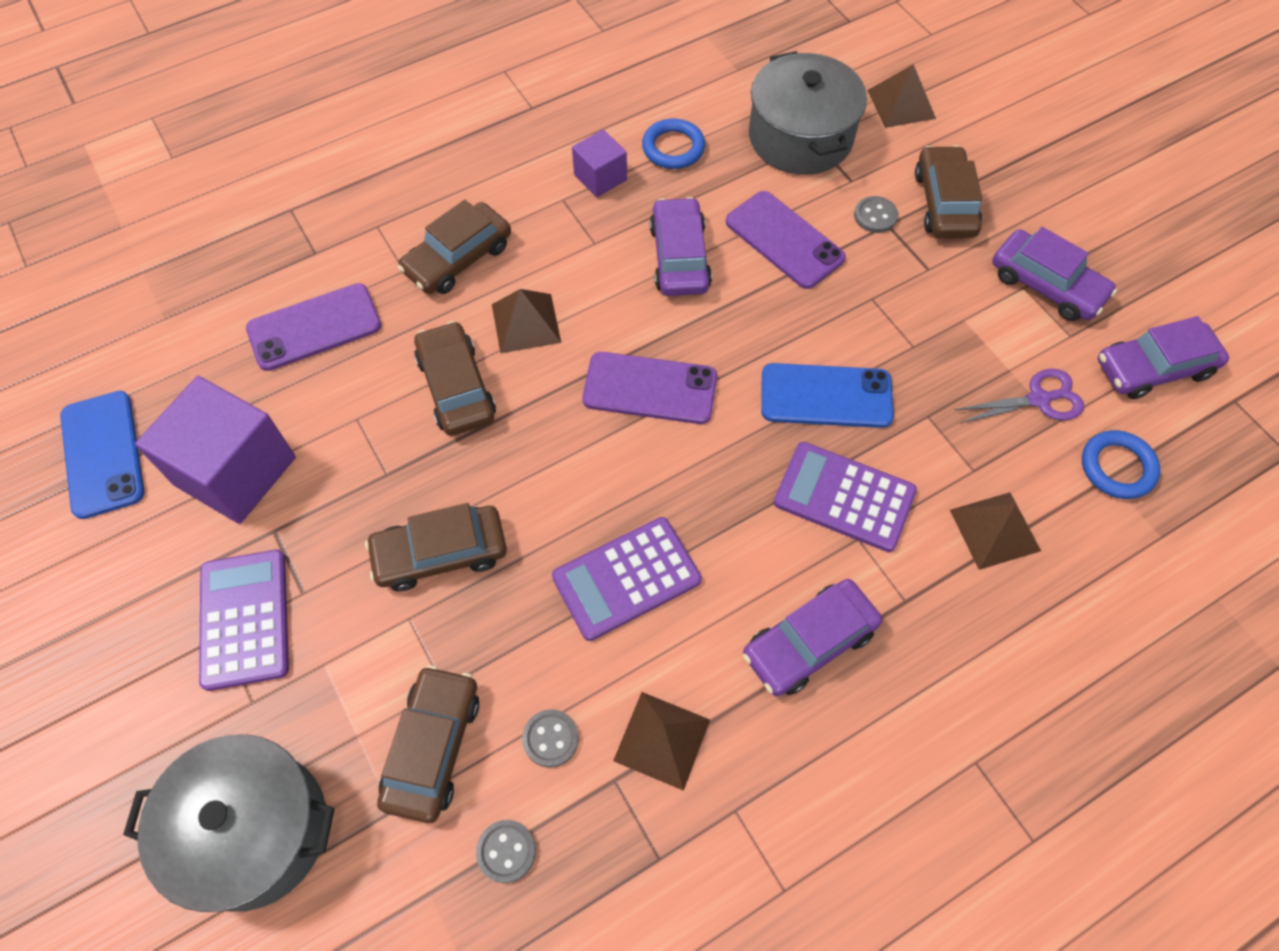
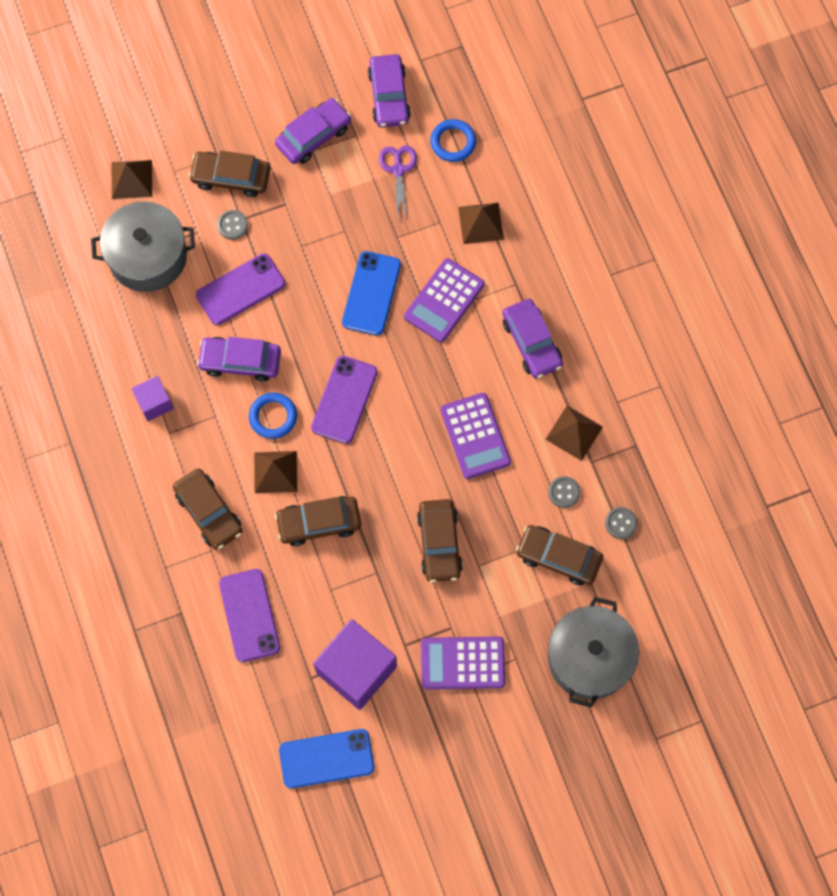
camera: 80 degrees left, 10 degrees up
(673, 148) = (137, 347): blue ring -> blue ring (273, 417)

